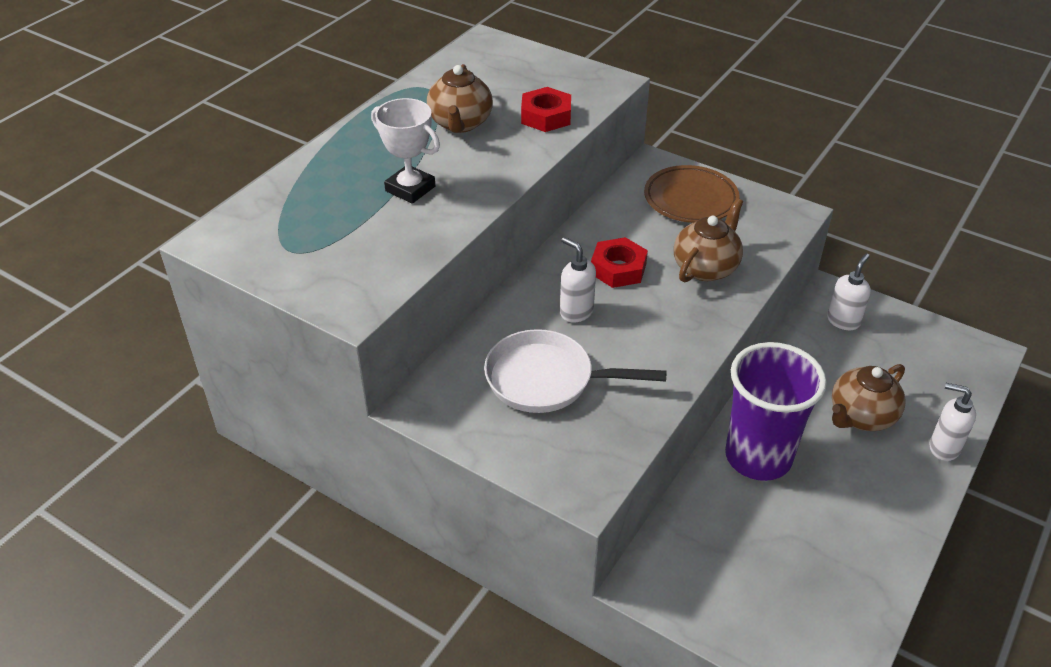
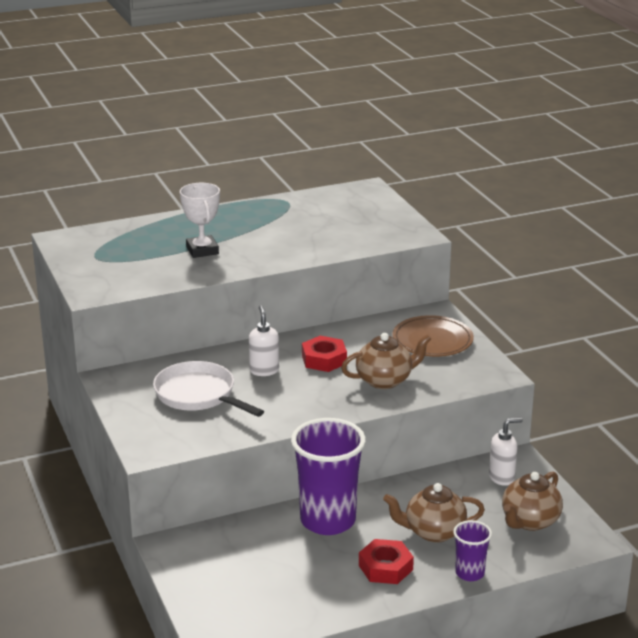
camera: 35 degrees right, 15 degrees down
(460, 123) = (281, 227): brown teapot -> brown teapot (529, 521)
(546, 116) = (343, 240): red nut -> red nut (385, 567)
(943, 448) = (469, 573): white soap dispenser -> purple cup

